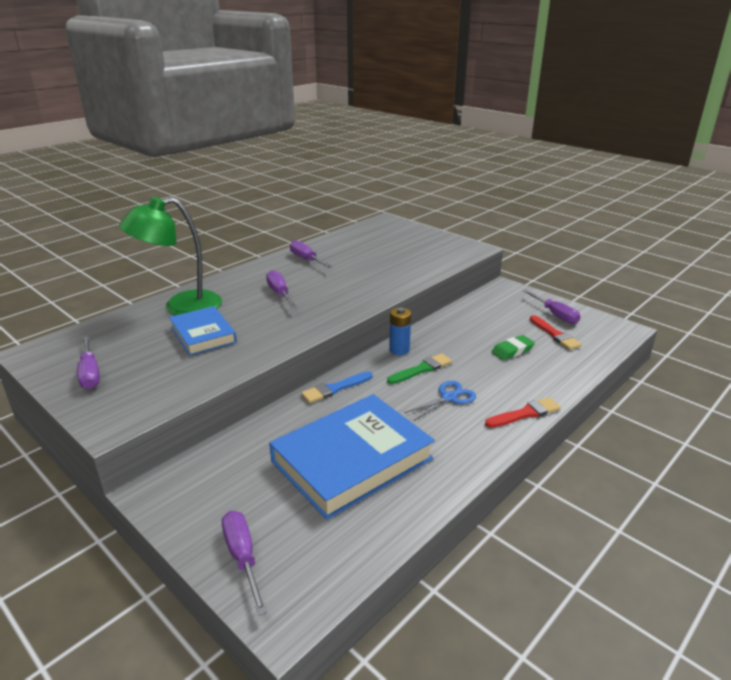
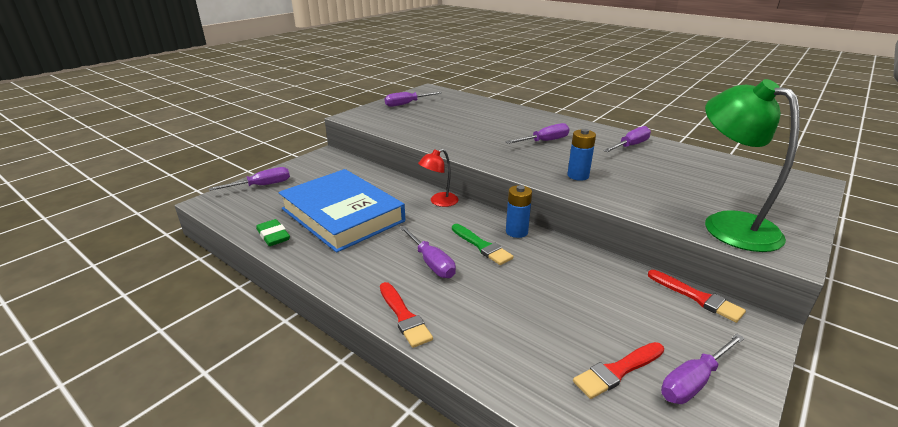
camera: 85 degrees right, 0 degrees up
(181, 307) = (502, 113): green lamp -> green lamp (728, 224)
(203, 335) = (461, 124): blue book -> none
(335, 388) = (439, 202): blue brush -> red lamp
(362, 289) = (578, 176): none -> blue battery
(448, 397) = (431, 262): blue scissors -> purple screwdriver
(481, 297) = (697, 297): none -> red brush
(512, 351) = (547, 318): green eraser -> green eraser (273, 236)

